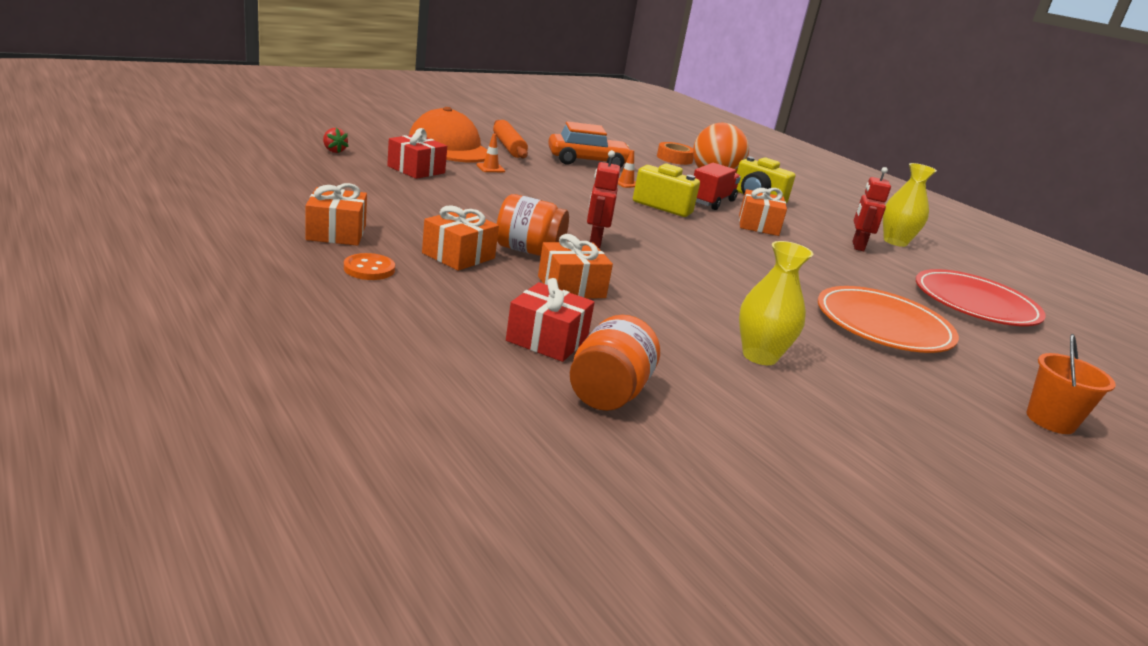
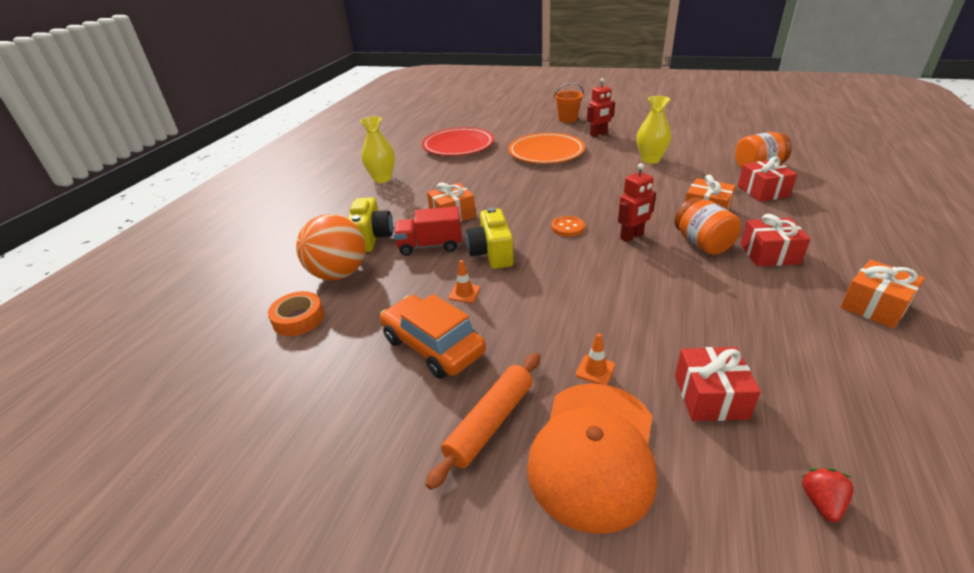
camera: 120 degrees left, 10 degrees up
(369, 269) = (856, 261): orange button -> orange button (568, 227)
(458, 256) = (769, 254): orange gift -> red gift
(857, 246) = (422, 183): red robot -> red robot (598, 134)

